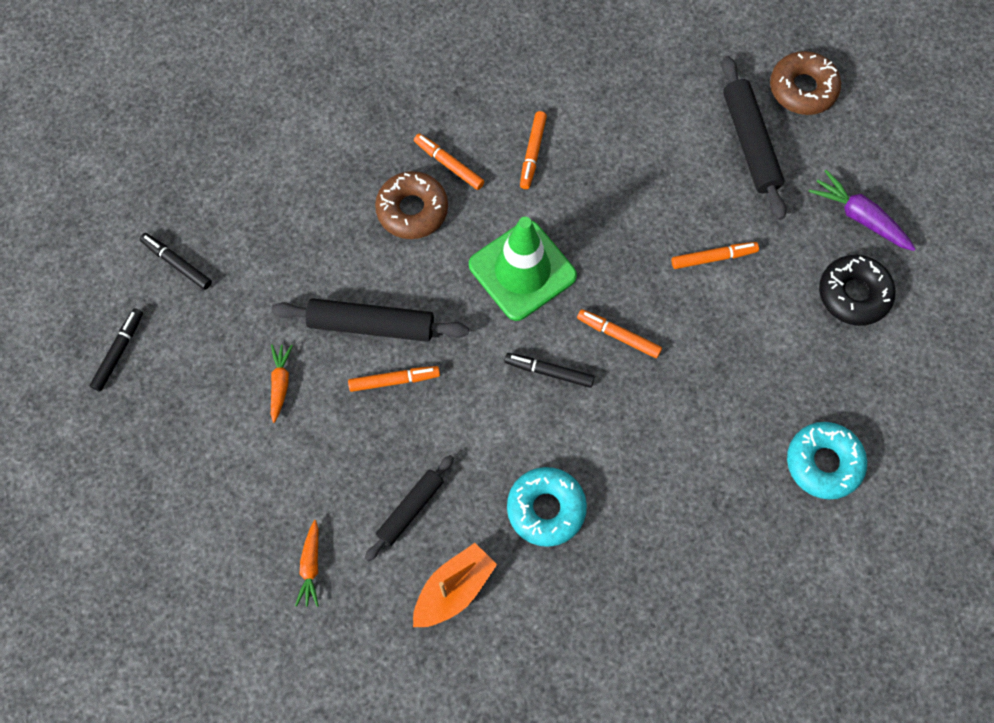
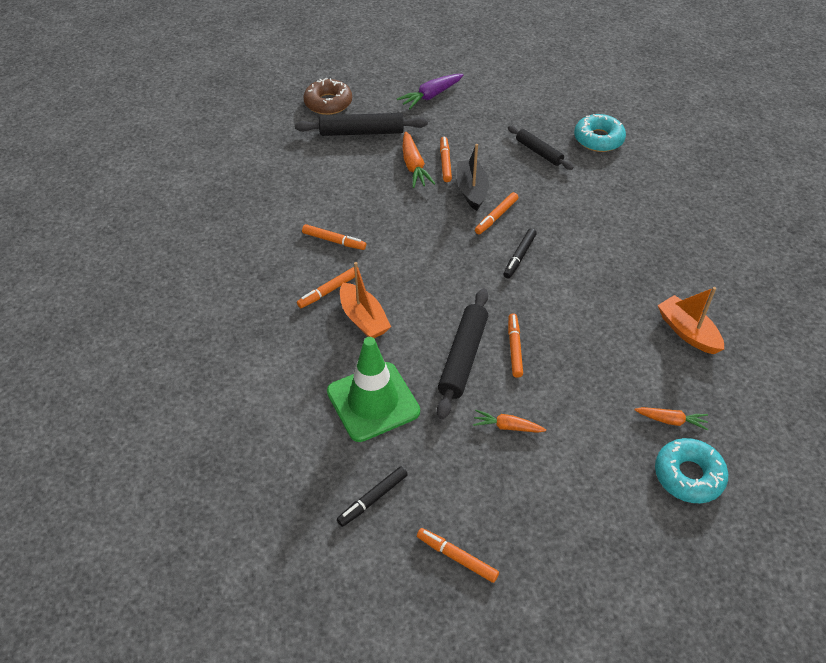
camera: 80 degrees left, 20 degrees down
(119, 352) = (457, 557): black marker -> orange marker
(410, 509) = (623, 350): black rolling pin -> black rolling pin (538, 152)
(412, 210) = (363, 319): brown donut -> orange boat
(522, 270) = (433, 260): green traffic cone -> green traffic cone (373, 402)
(546, 509) = (625, 273): turquoise donut -> turquoise donut (688, 475)
(663, 298) = (471, 190): none -> black boat
(695, 219) = (414, 166): none -> orange carrot
(853, 294) = (485, 108): black donut -> none

